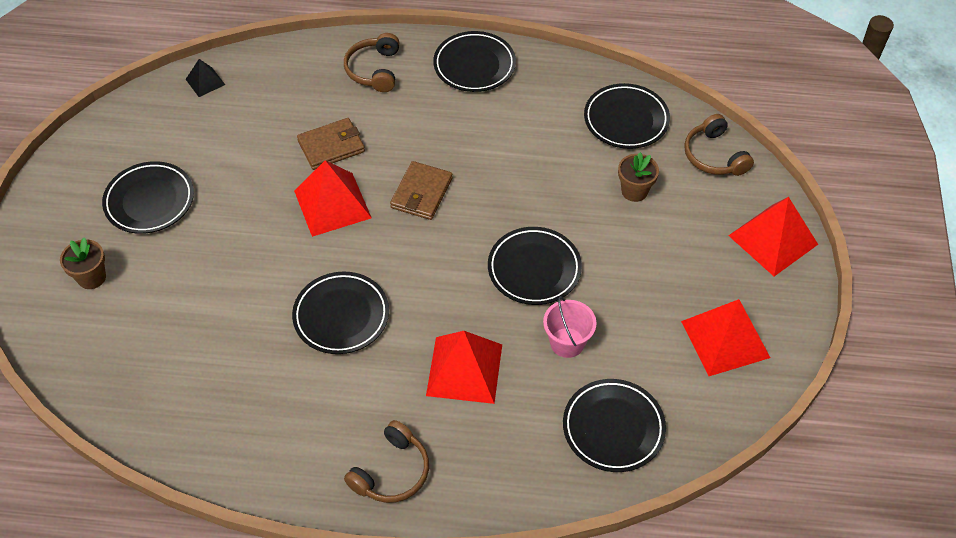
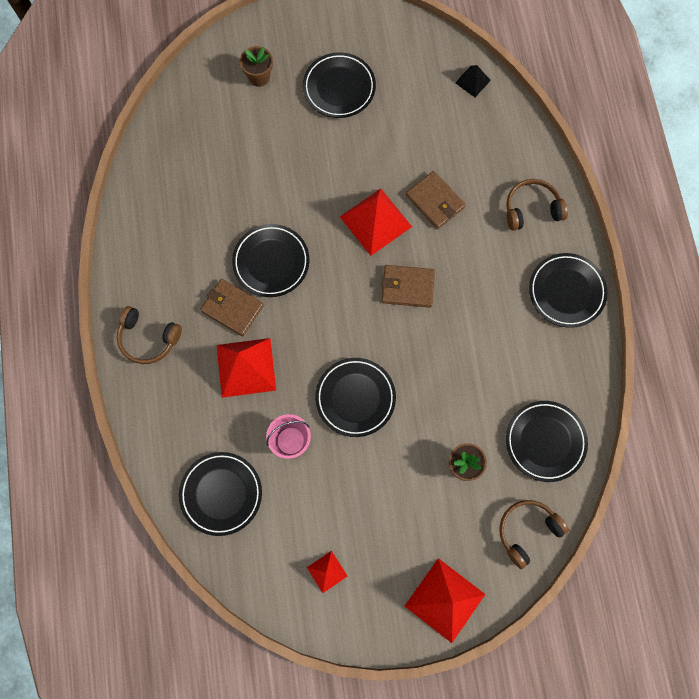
camera: 75 degrees right, 20 degrees up
(385, 369) = (232, 308): none -> brown wallet
(725, 339) = (327, 571): red pyramid -> red pyramid, size x0.52

